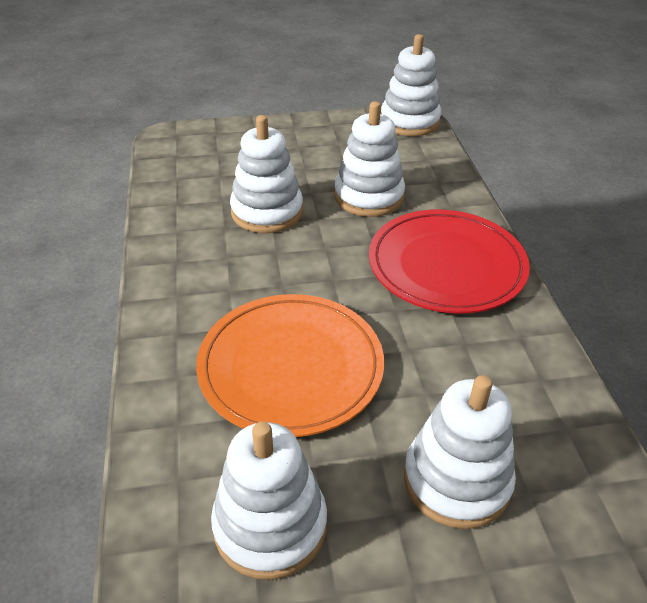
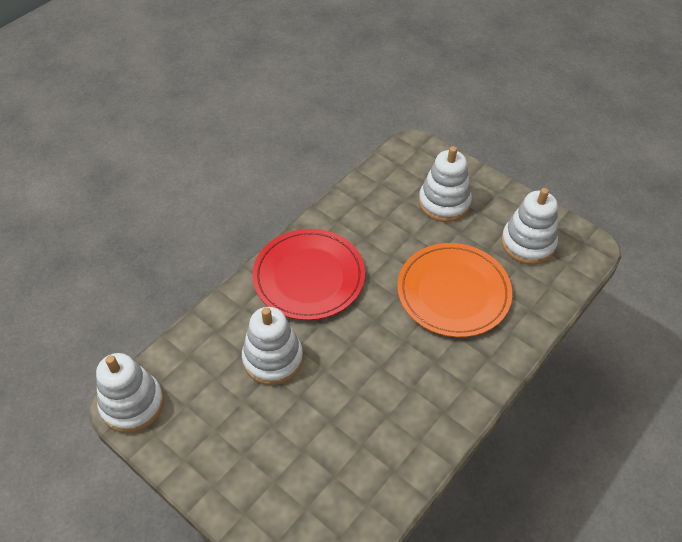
camera: 130 degrees left, 10 degrees up
(267, 212) = (347, 405): white stacking toy -> none

